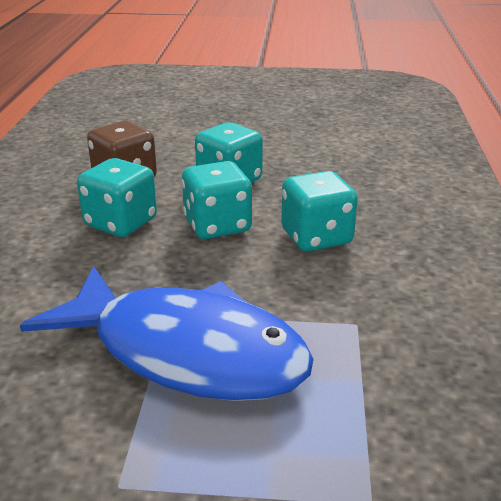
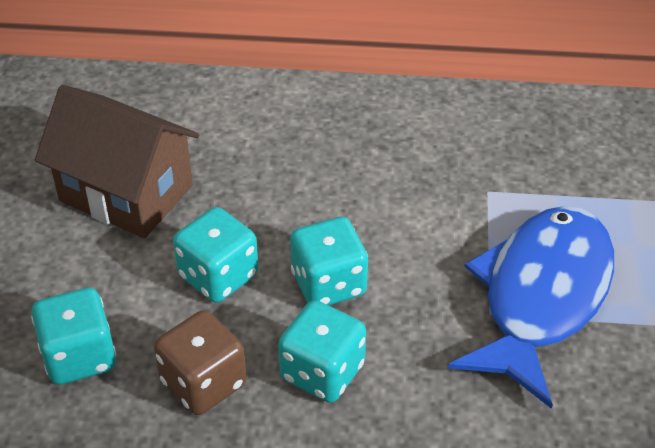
camera: 90 degrees left, 15 degrees up
(316, 146) = (126, 193): none -> brown house
(316, 237) = (351, 206): turquoise dice -> turquoise dice (79, 356)

